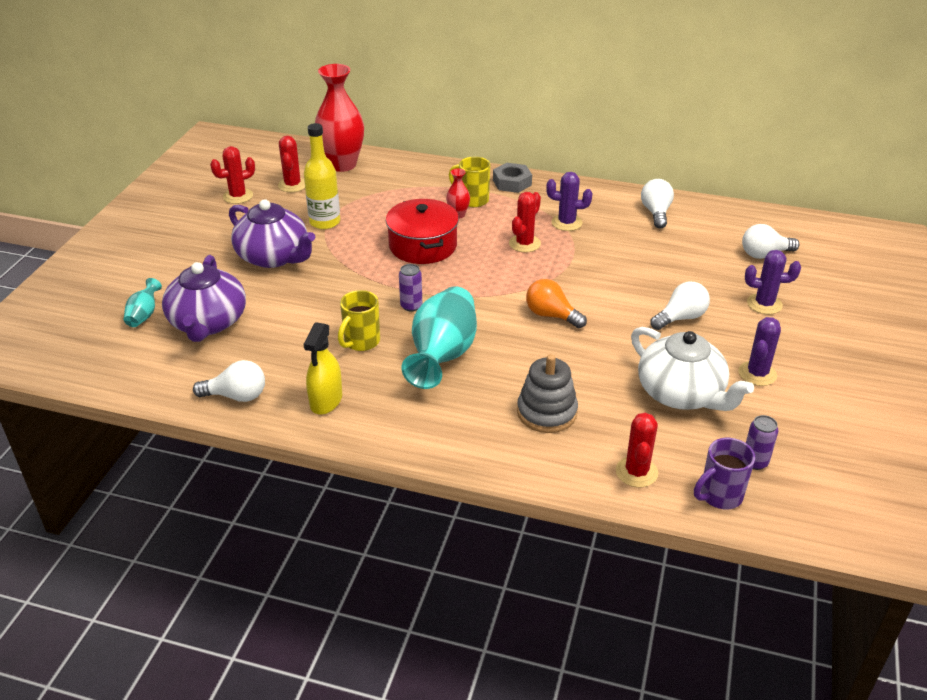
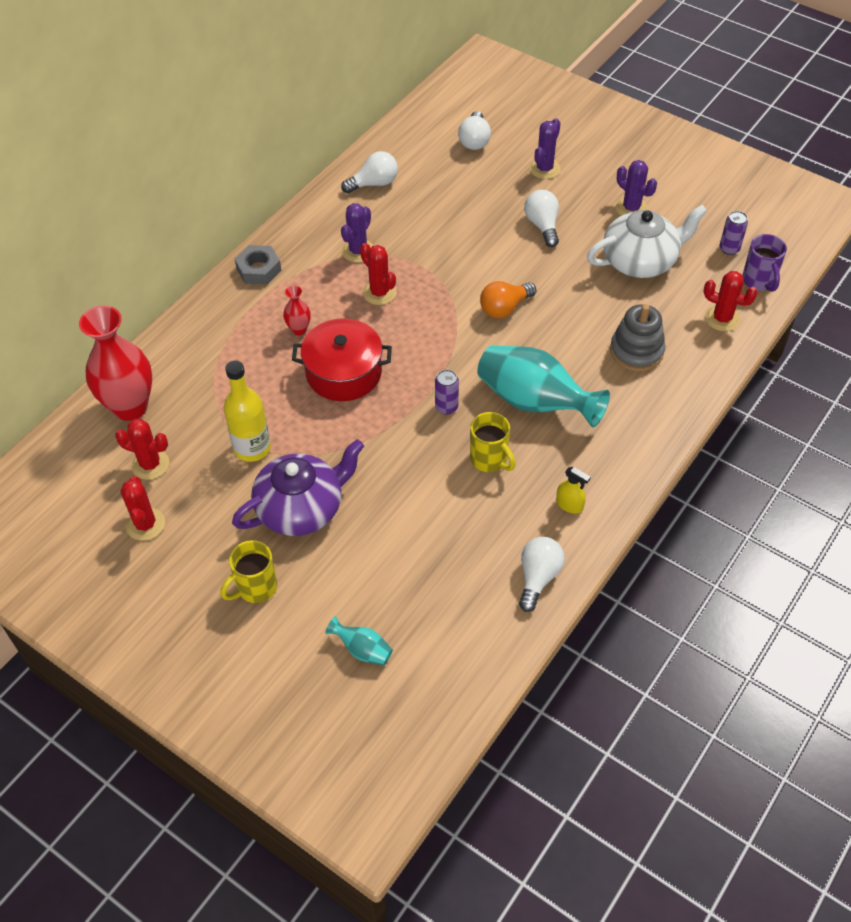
camera: 70 degrees left, 15 degrees up
(208, 323) = (403, 588): purple teapot -> none
(326, 400) = (569, 505): yellow spray bottle -> yellow spray bottle, size x0.63
(472, 200) = (276, 310): yellow mug -> yellow mug (255, 588)
(656, 213) = (374, 183): white light bulb -> white light bulb turned 135 degrees clockwise

